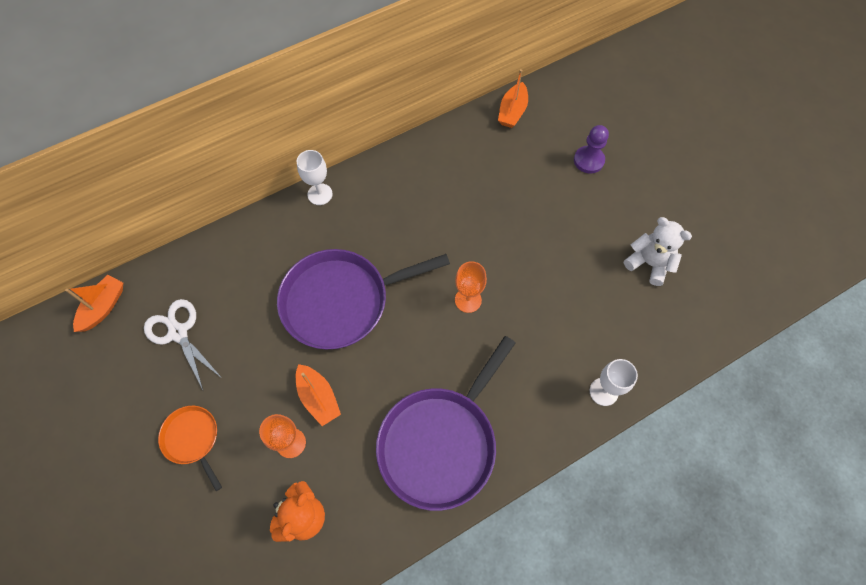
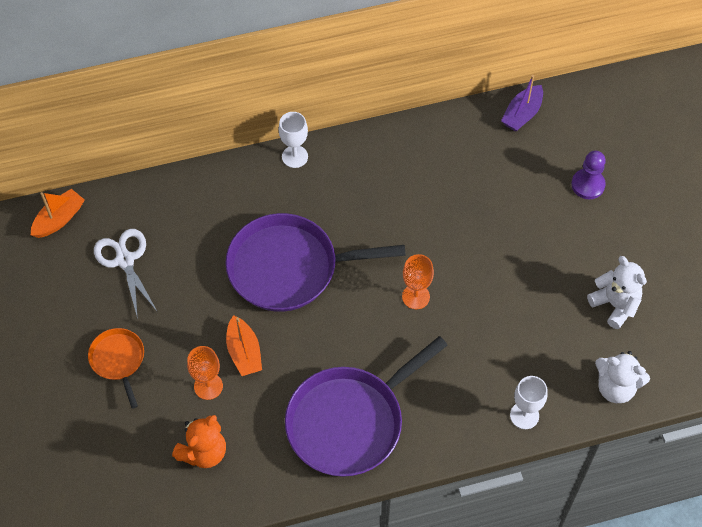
camera: 15 degrees right, 5 degrees down
(512, 111) = (522, 114): orange boat -> purple boat
(676, 341) = (615, 387): none -> white teddy bear

